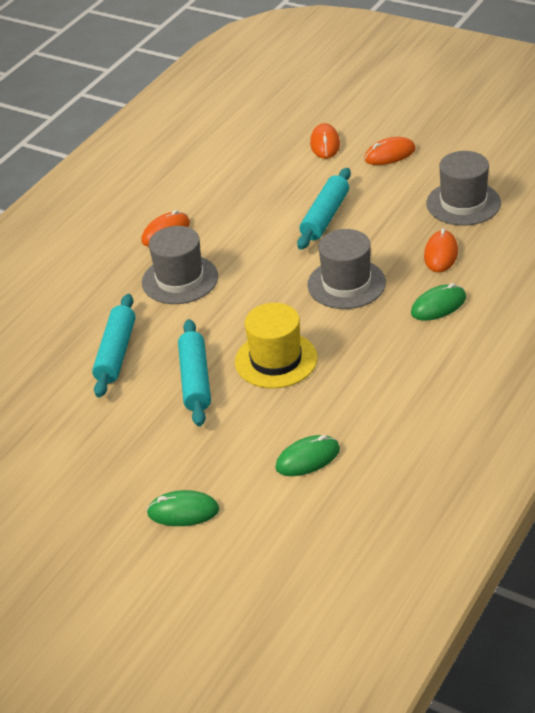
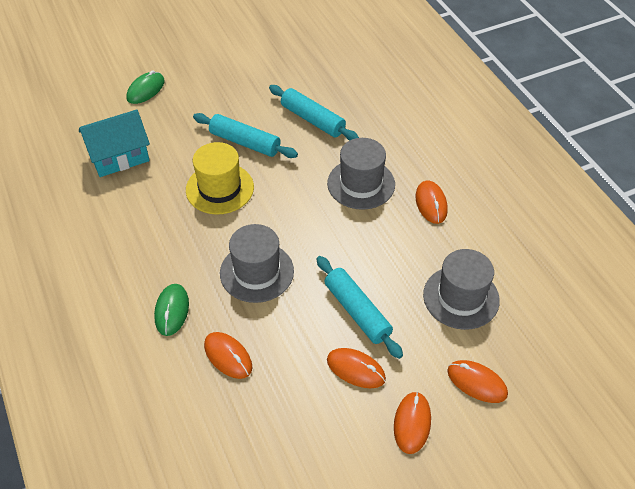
camera: 120 degrees right, 10 degrees up
(308, 458) = (119, 157): green mouse -> turquoise house
(377, 194) = (356, 369): none -> orange mouse
(463, 203) = (278, 426): grey hat -> grey hat (461, 297)

